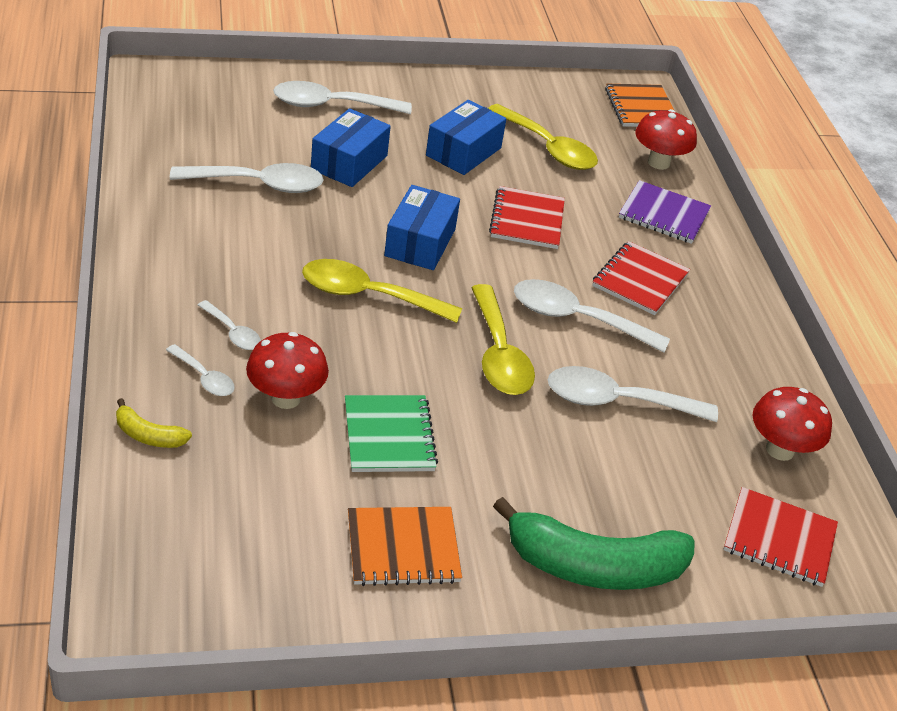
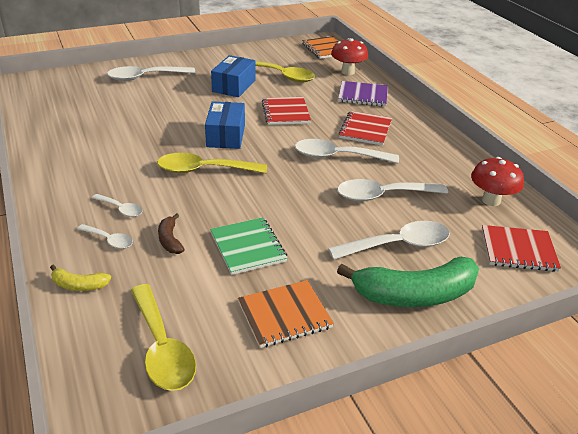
camera: 10 degrees left, 5 degrees down
(258, 184) = (112, 125): white spoon -> white spoon (398, 245)
(286, 398) = (170, 240): red mushroom -> brown banana
(349, 162) = (166, 103): blue box -> none
(498, 354) = (299, 185): yellow spoon -> yellow spoon (162, 347)

